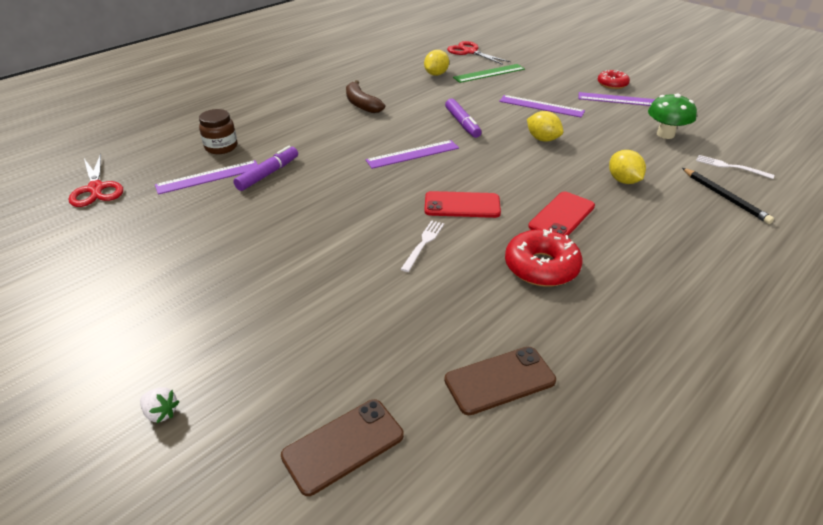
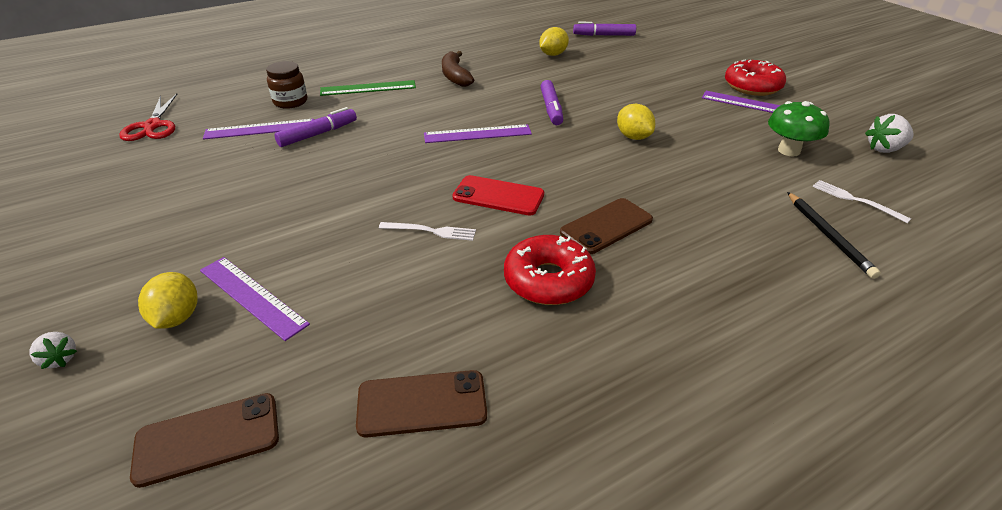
camera: 15 degrees right, 0 degrees up
(423, 244) = (430, 231): white fork -> white fork turned 60 degrees clockwise
(470, 52) = (604, 35): red scissors -> purple marker
(489, 73) = (612, 59): green ruler -> green ruler (368, 88)
(541, 106) = (652, 101): purple ruler -> purple ruler (252, 296)
(561, 216) = (606, 226): red phone -> brown phone
(612, 84) = (752, 86): red donut -> red donut, size x1.56
(623, 180) = (705, 197): yellow lemon -> yellow lemon (177, 317)
(731, 124) = (884, 149): none -> white strawberry

